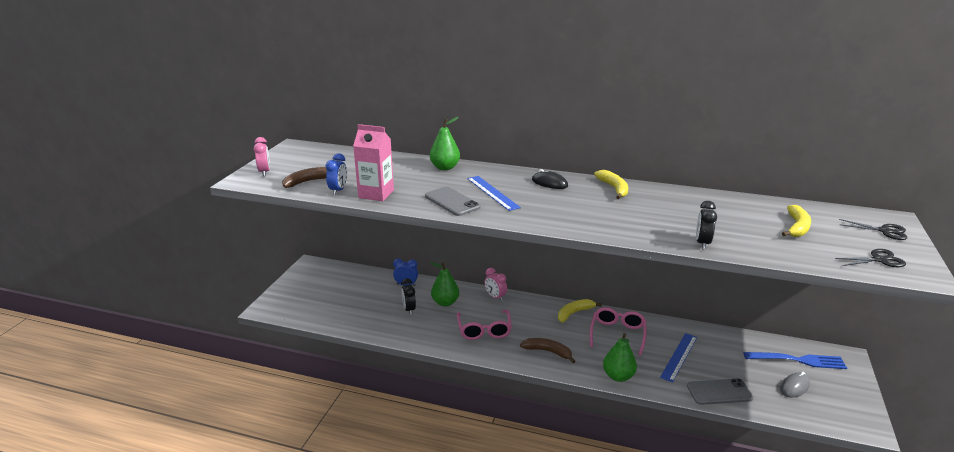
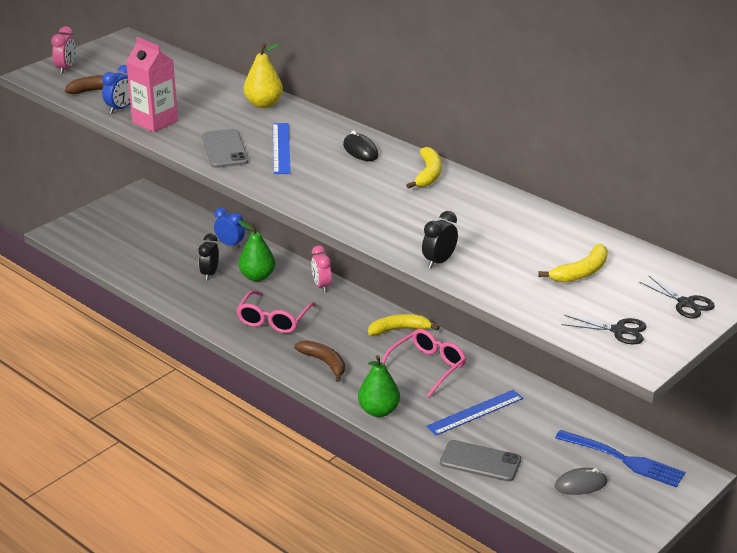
camera: 25 degrees right, 5 degrees up
(445, 167) = (263, 104): green pear -> yellow pear

